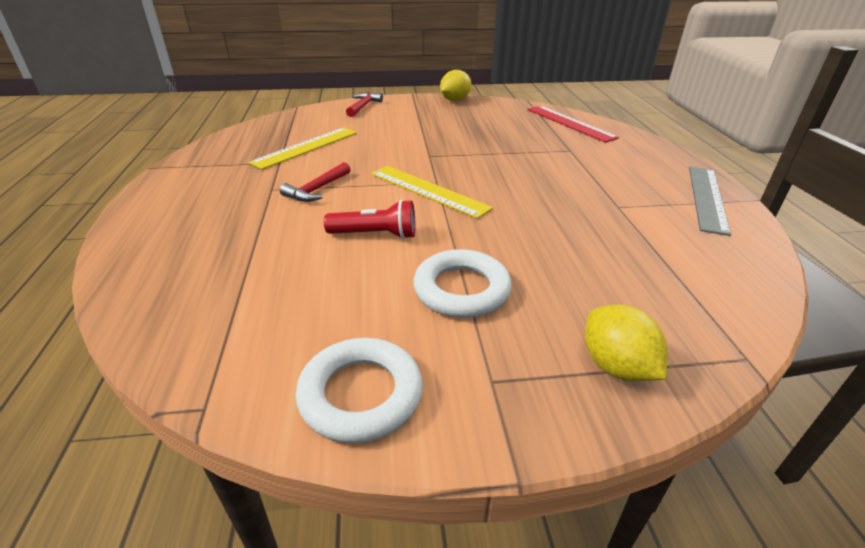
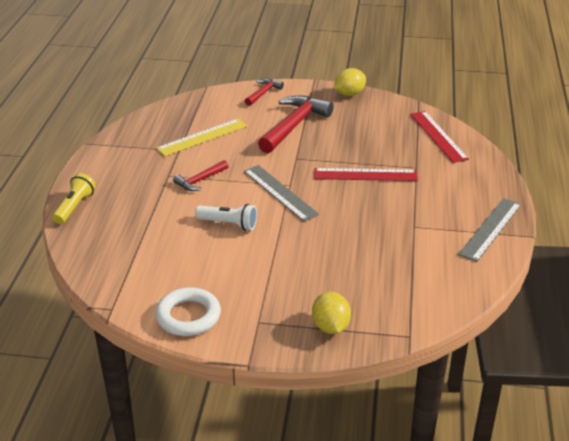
camera: 15 degrees right, 0 degrees up
(131, 242) = (74, 207): none -> yellow flashlight
(375, 235) = (228, 224): red flashlight -> white flashlight
(411, 128) = (294, 125): none -> red hammer
(428, 190) = (280, 192): yellow ruler -> grey ruler
(461, 290) = (267, 270): white ring -> none
(520, 162) = (365, 175): none -> red ruler

